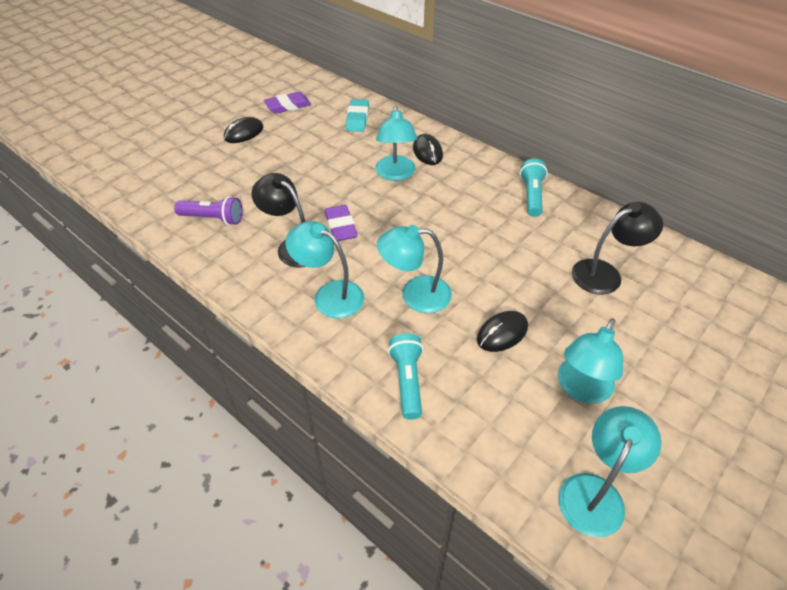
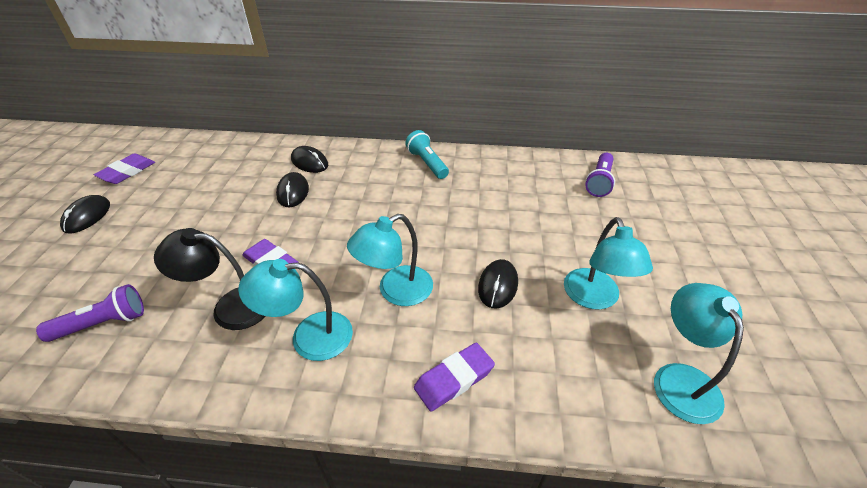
camera: 35 degrees left, 5 degrees down
(357, 118) = (217, 158): turquoise eraser -> none
(395, 174) = (293, 192): turquoise lamp -> black mouse
(407, 381) = (454, 379): turquoise flashlight -> purple eraser
(605, 274) = (531, 198): black lamp -> none
(698, 291) = (599, 182): none -> purple flashlight

